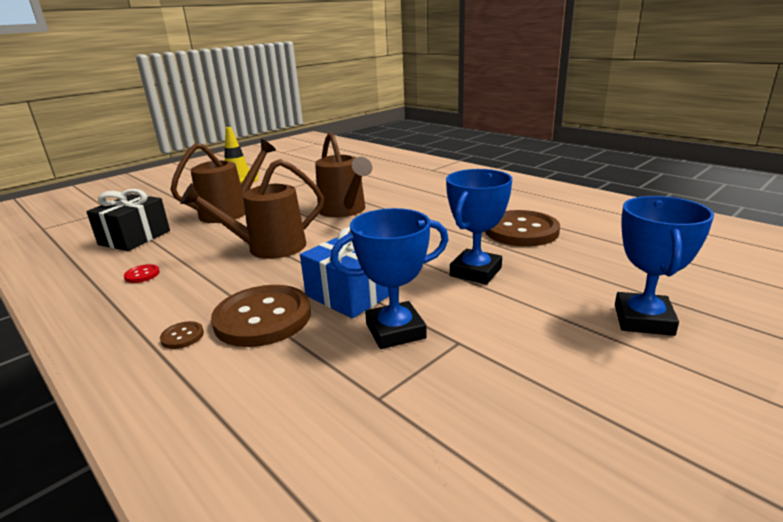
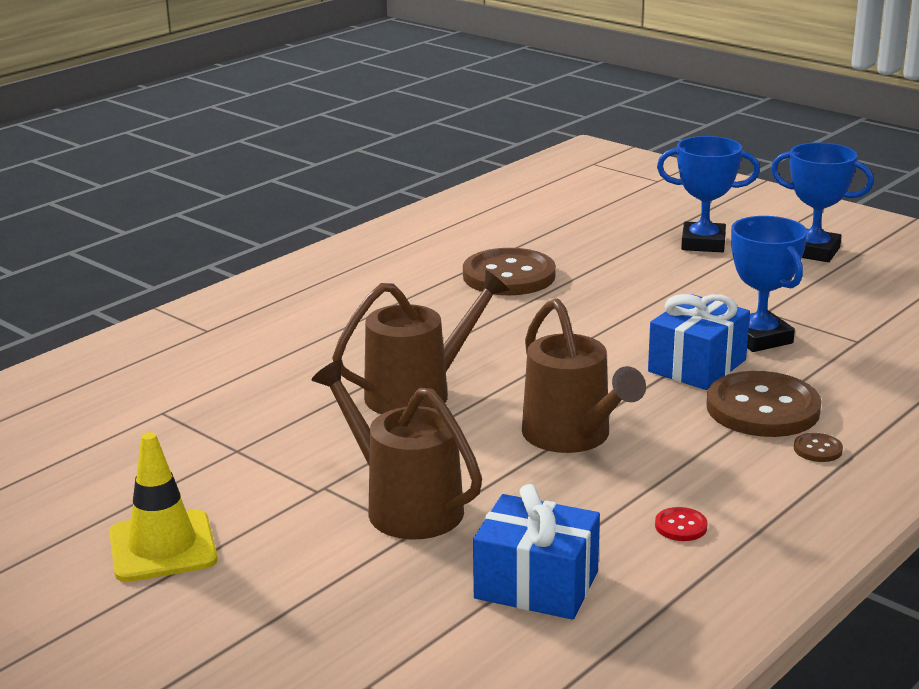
camera: 95 degrees left, 0 degrees up
(134, 238) = (536, 585): black gift -> blue gift
(475, 272) = (626, 302): blue trophy -> blue trophy (813, 251)

